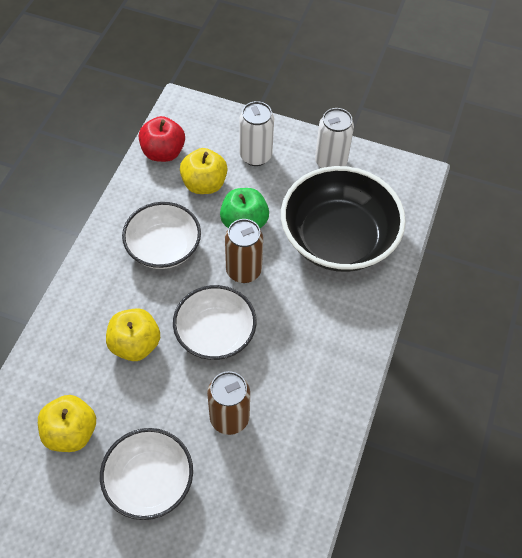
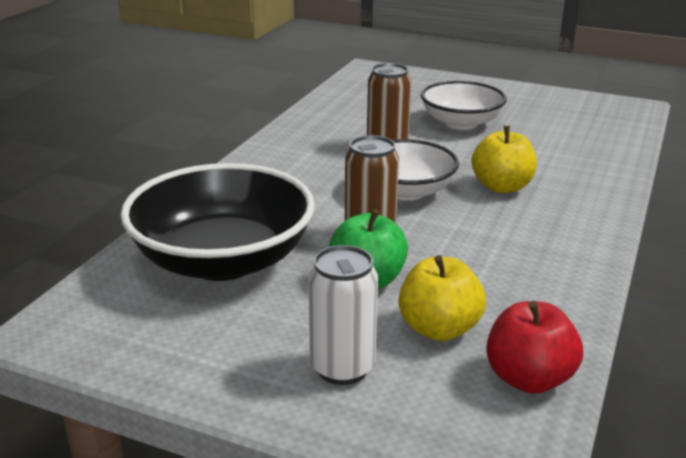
camera: 175 degrees left, 30 degrees down
(71, 432) = (548, 144): yellow apple -> none
(163, 248) = (490, 258): white bowl -> none
(330, 162) = (197, 354): white can -> none

